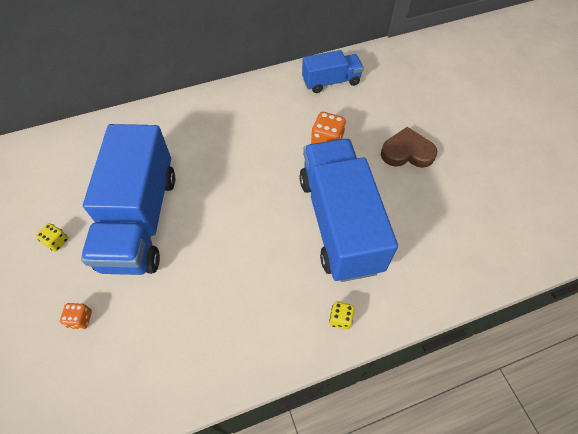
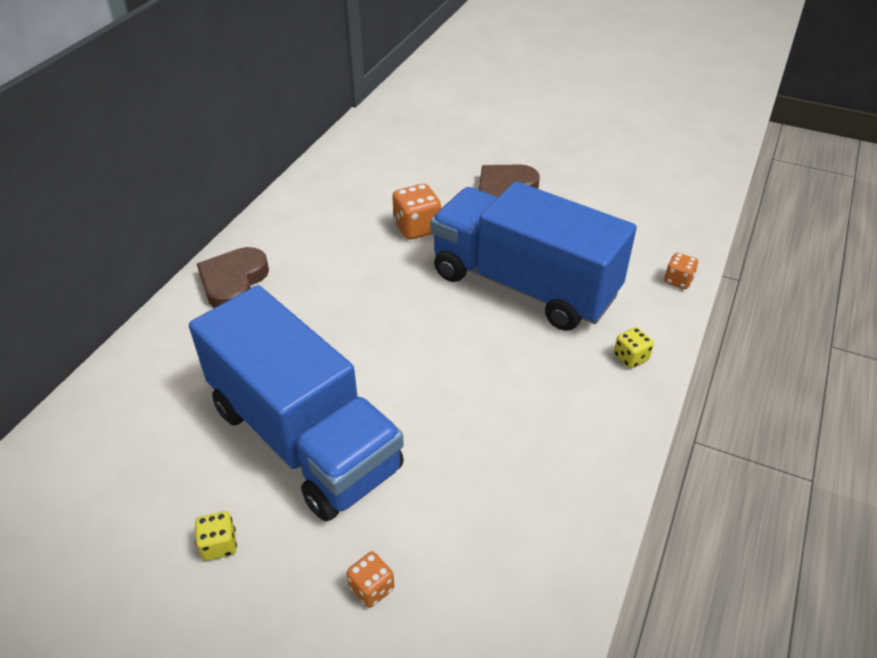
camera: 45 degrees left, 15 degrees down
(206, 110) = (233, 282): none -> brown heart
(331, 82) = (348, 175): blue truck -> none
(436, 296) = (678, 280): none -> orange dice

